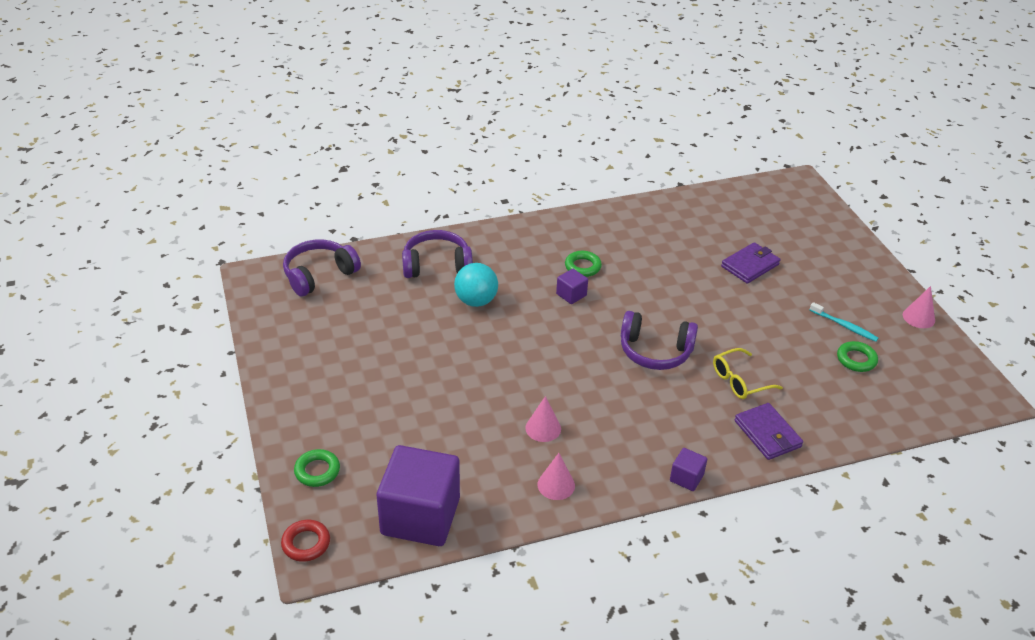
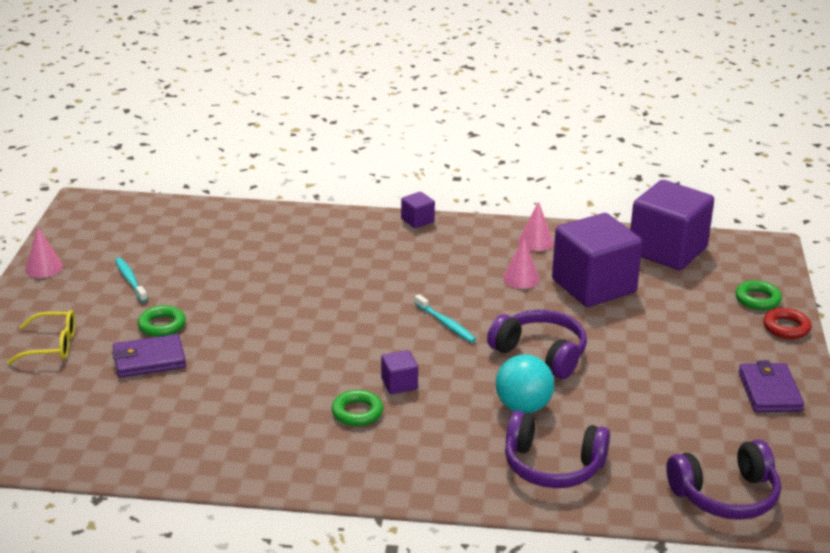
camera: 155 degrees left, 10 degrees down
(306, 543) = (774, 257): red ring -> red ring (786, 327)
(474, 439) = (593, 286): none -> purple cube
(575, 357) = (445, 323): none -> turquoise toothbrush
(655, 351) = (354, 308): purple headphones -> purple headphones (541, 354)
(739, 381) = (295, 266): yellow glasses -> yellow glasses (52, 346)
(767, 434) = (315, 228): purple wallet -> purple wallet (769, 391)
(856, 359) = (160, 253): green ring -> green ring (162, 325)

